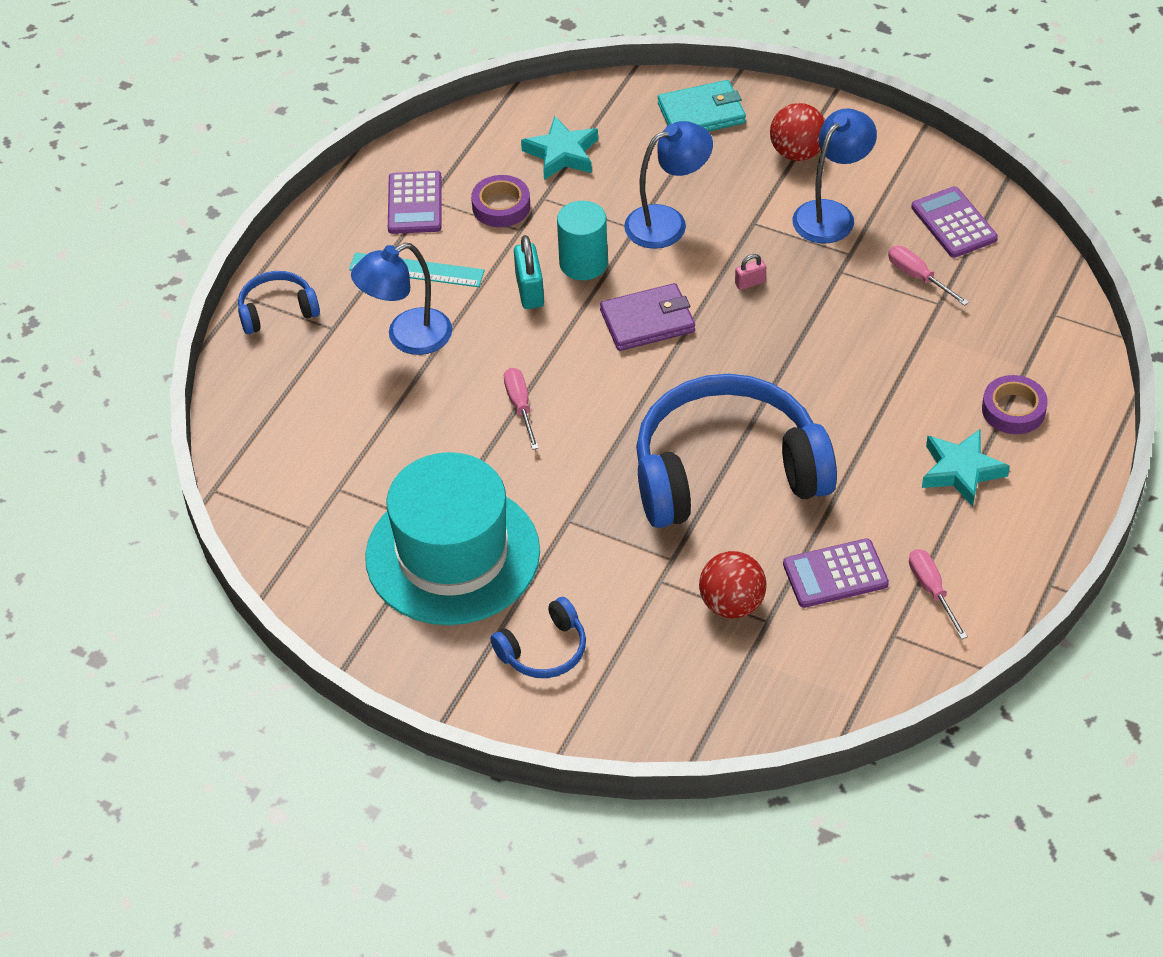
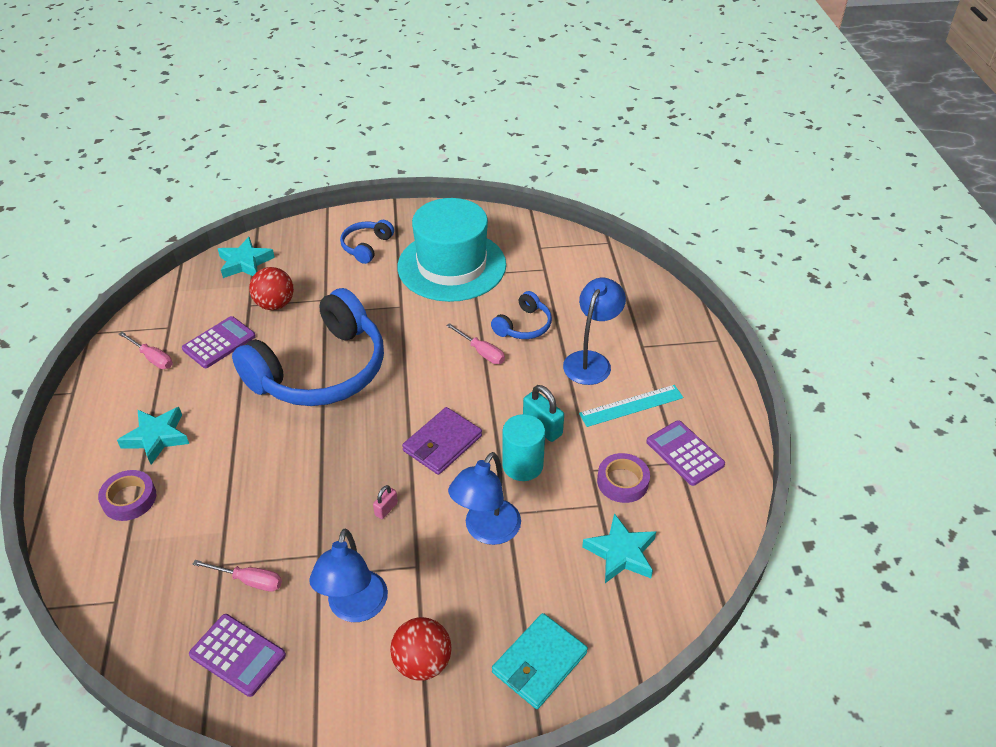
camera: 145 degrees right, 5 degrees down
(277, 311) = (686, 341): blue headphones -> blue headphones (523, 326)
(737, 706) = (245, 263): none -> turquoise star

